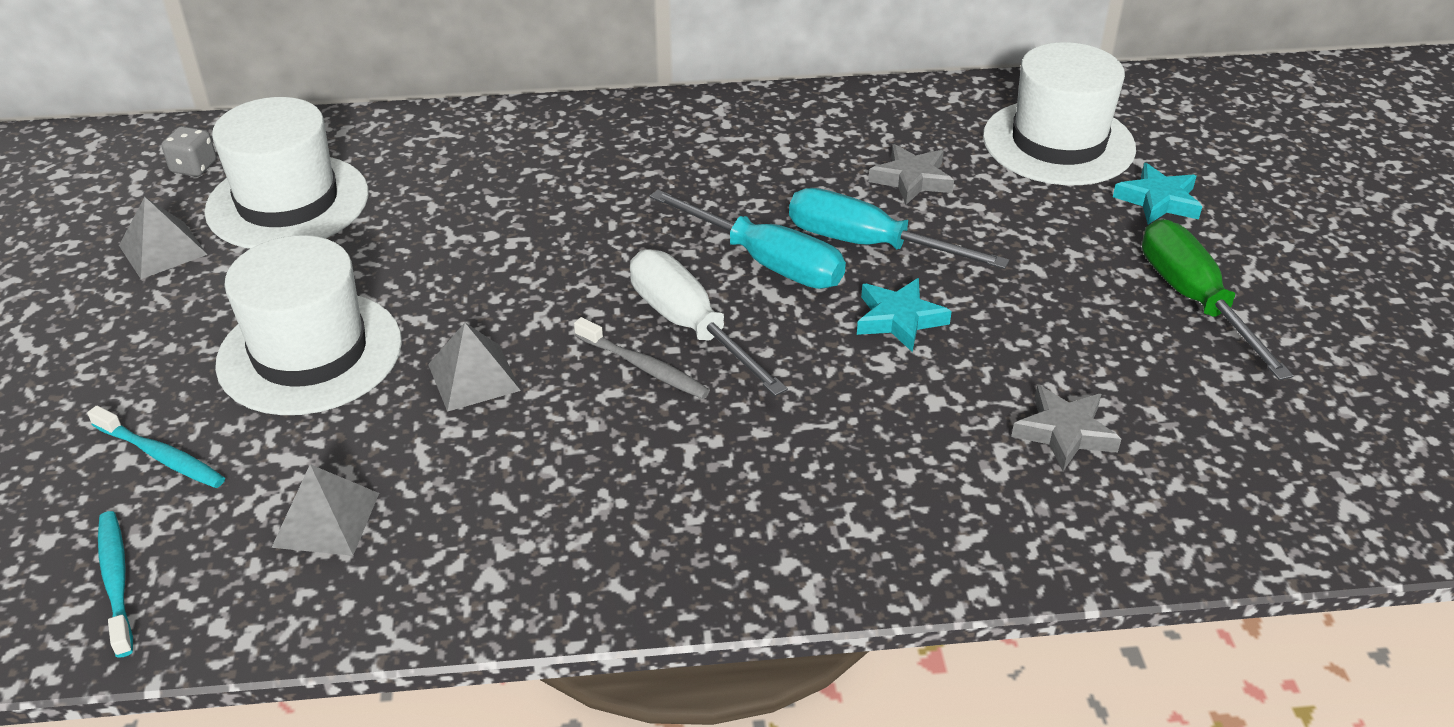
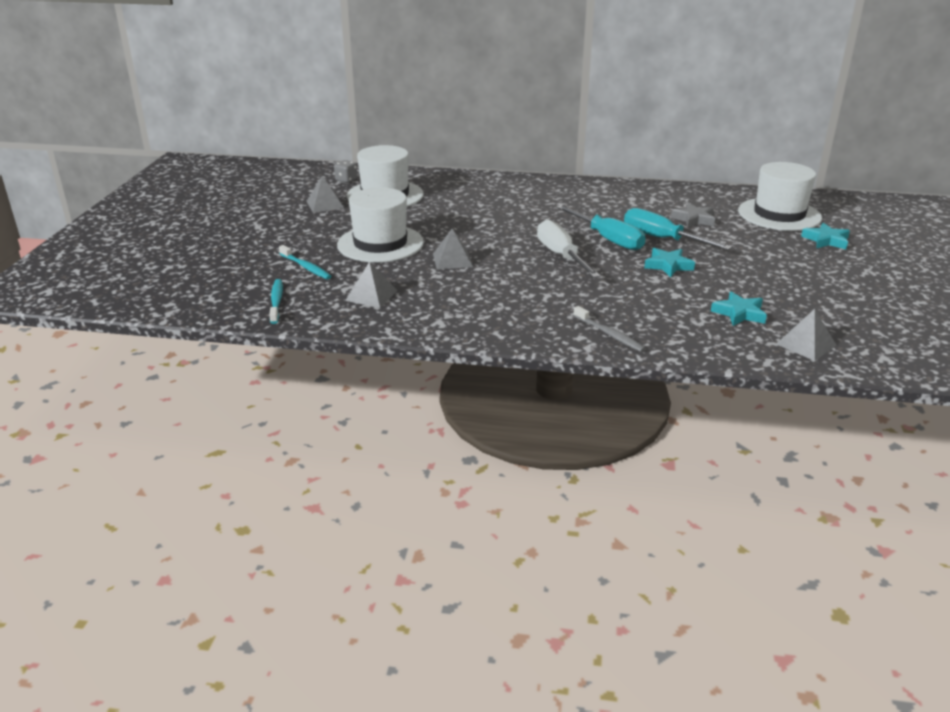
camera: 15 degrees right, 10 degrees down
(644, 367) = (534, 266): grey toothbrush -> grey toothbrush (609, 334)
(1064, 432) = (739, 313): grey star -> turquoise star
(1193, 300) = (830, 277): green screwdriver -> none
(1205, 498) = (805, 344): none -> grey pyramid

